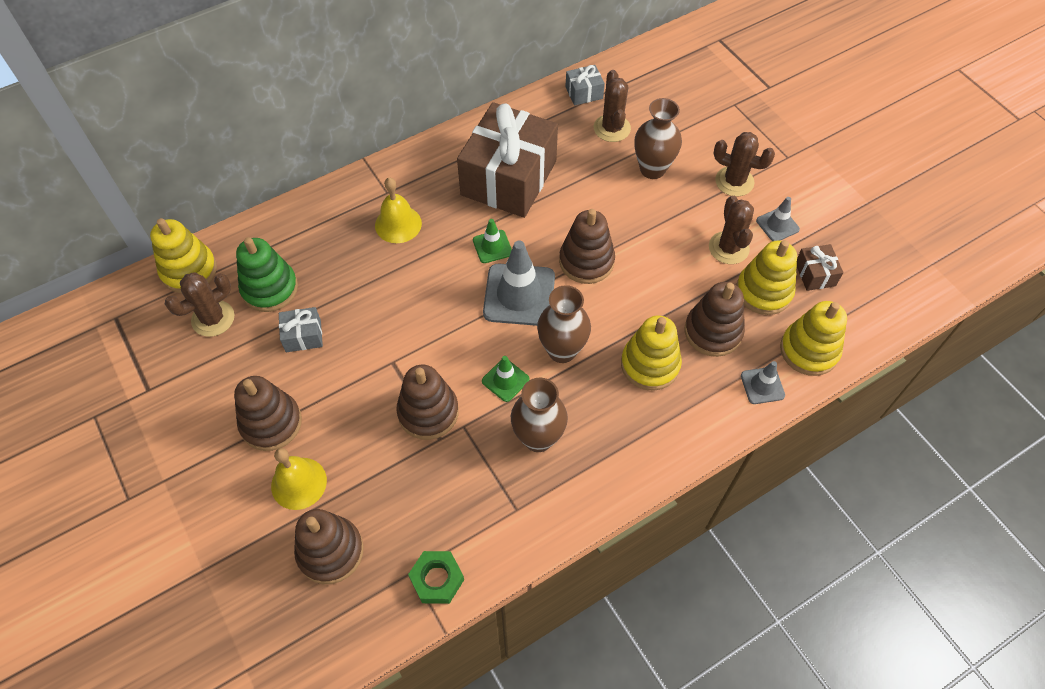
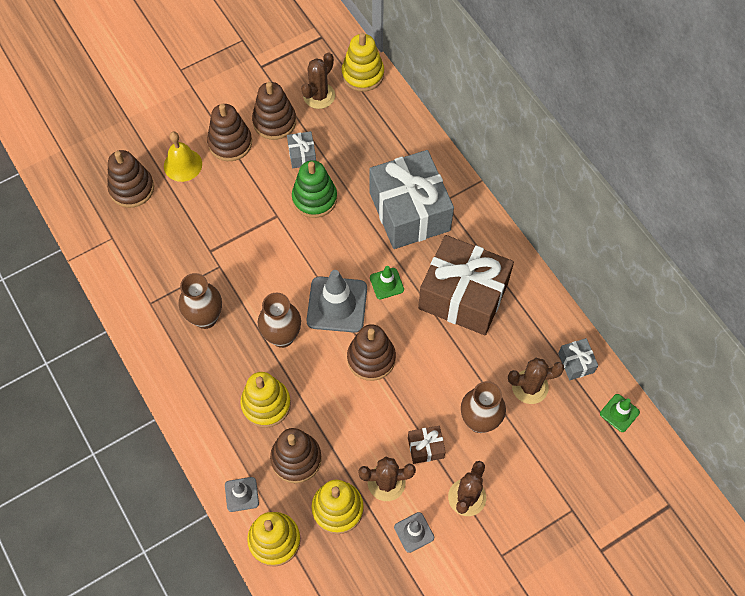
camera: 90 degrees right, 5 degrees up
(213, 318) = (319, 96): brown cactus -> brown cactus turned 75 degrees clockwise
(270, 288) = (345, 128): green stacking toy -> green stacking toy (314, 198)
(398, 224) = (409, 211): yellow bell -> grey gift
(428, 412) = (232, 242): brown stacking toy -> brown stacking toy (274, 122)
(437, 579) = (105, 253): green nut -> none
(505, 380) = (257, 295): green traffic cone -> green traffic cone (619, 413)
(815, 274) = (356, 559): brown gift -> brown gift (425, 448)

